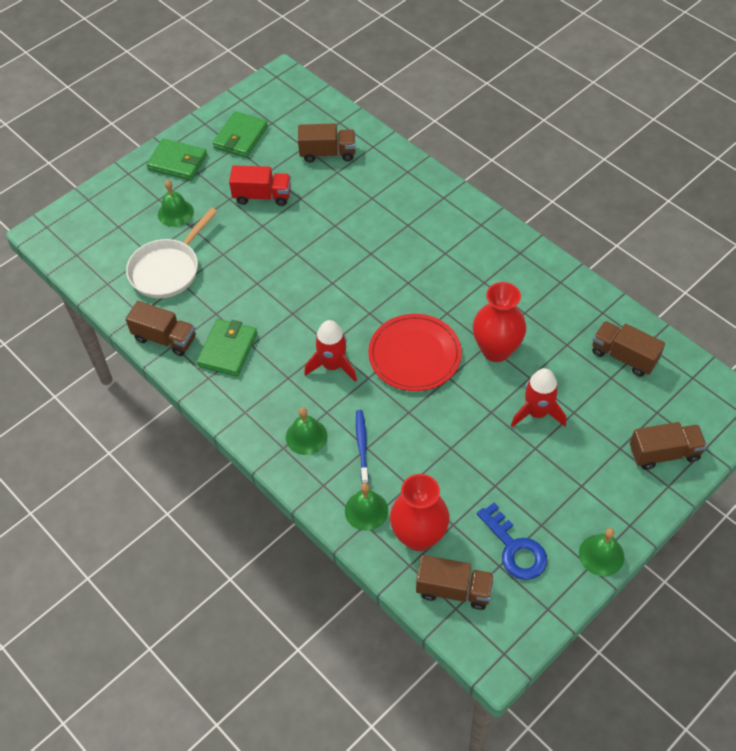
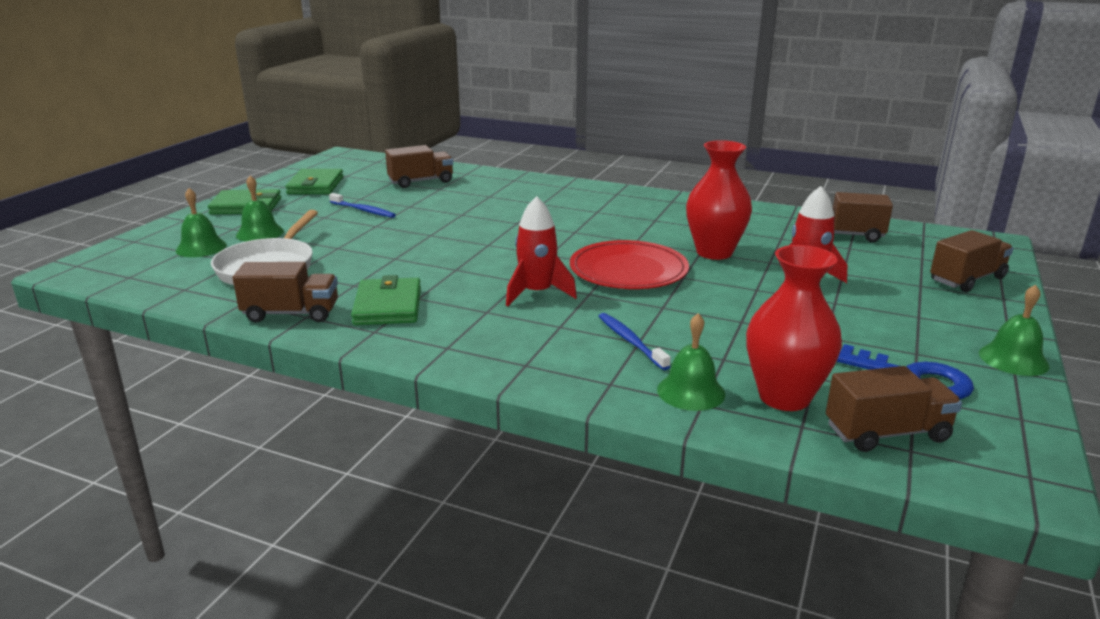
camera: 25 degrees left, 30 degrees down
(262, 196) = (363, 210): red truck -> blue toothbrush
(306, 436) = (550, 349): green bell -> green bell (201, 247)

